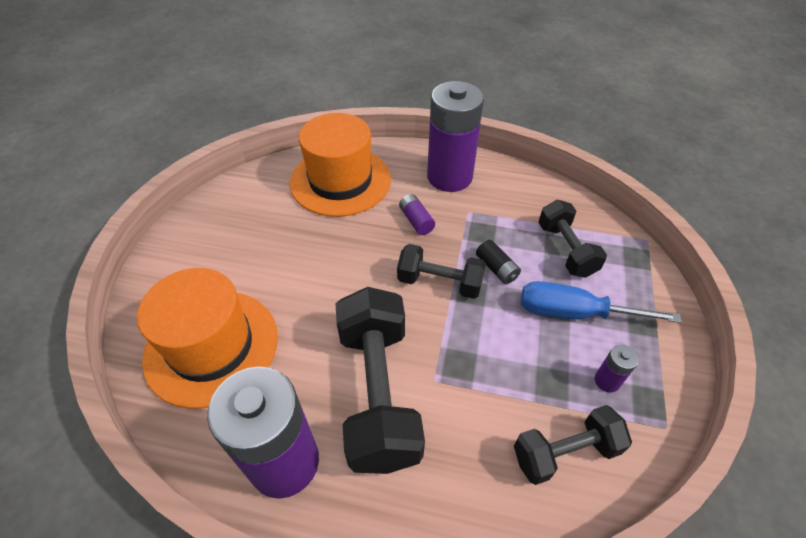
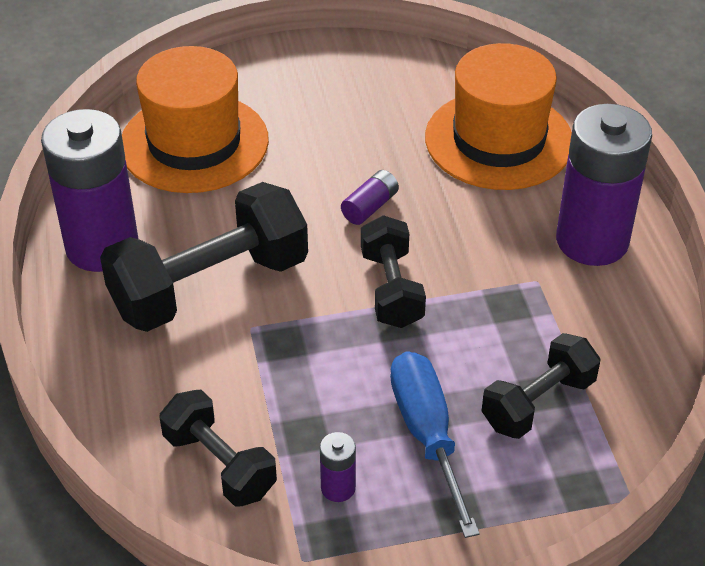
camera: 65 degrees right, 5 degrees down
(416, 221) = (480, 234): purple battery -> purple battery (370, 207)
(496, 268) = (451, 337): black battery -> none

